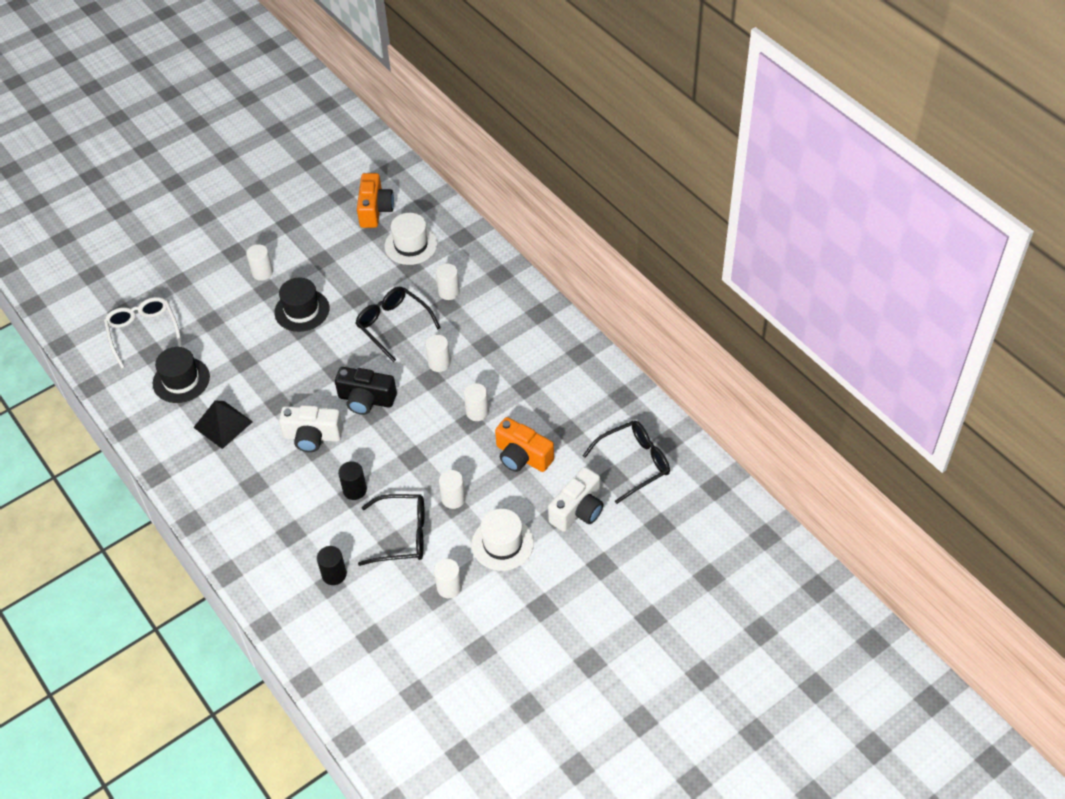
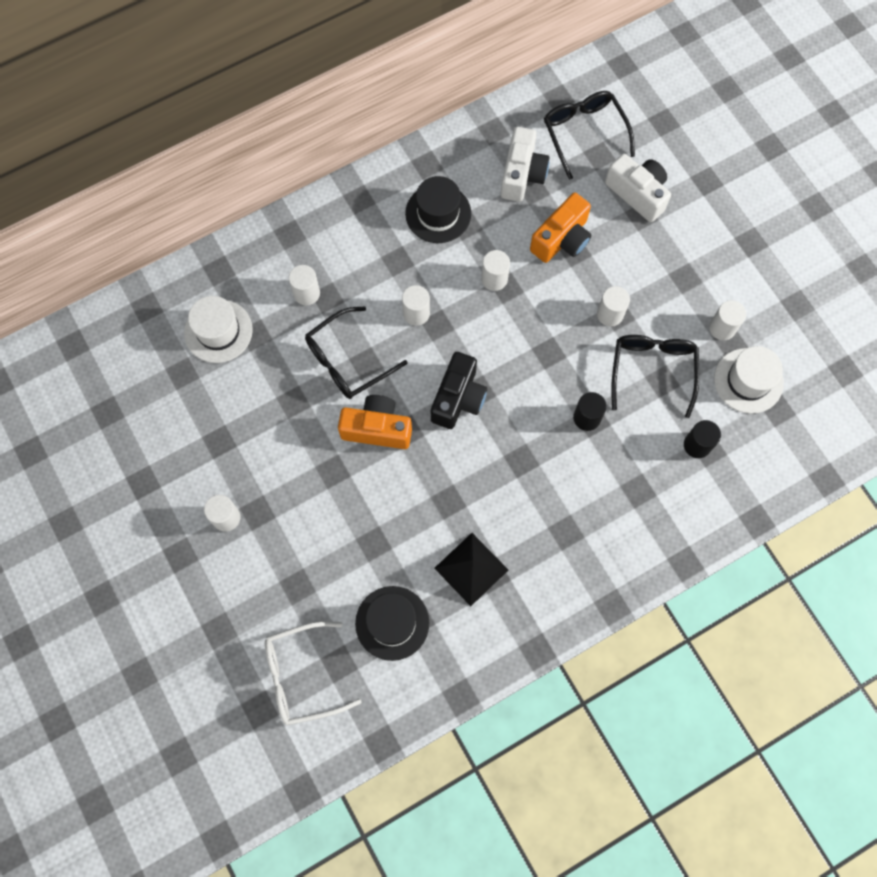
camera: 85 degrees left, 20 degrees up
(302, 310) = (302, 469): black hat -> black hat (438, 213)
(312, 436) = (504, 462): white camera -> white camera (522, 174)
(375, 210) = (145, 370): orange camera -> orange camera (377, 429)
(502, 543) = (672, 271): white hat -> white hat (748, 380)

